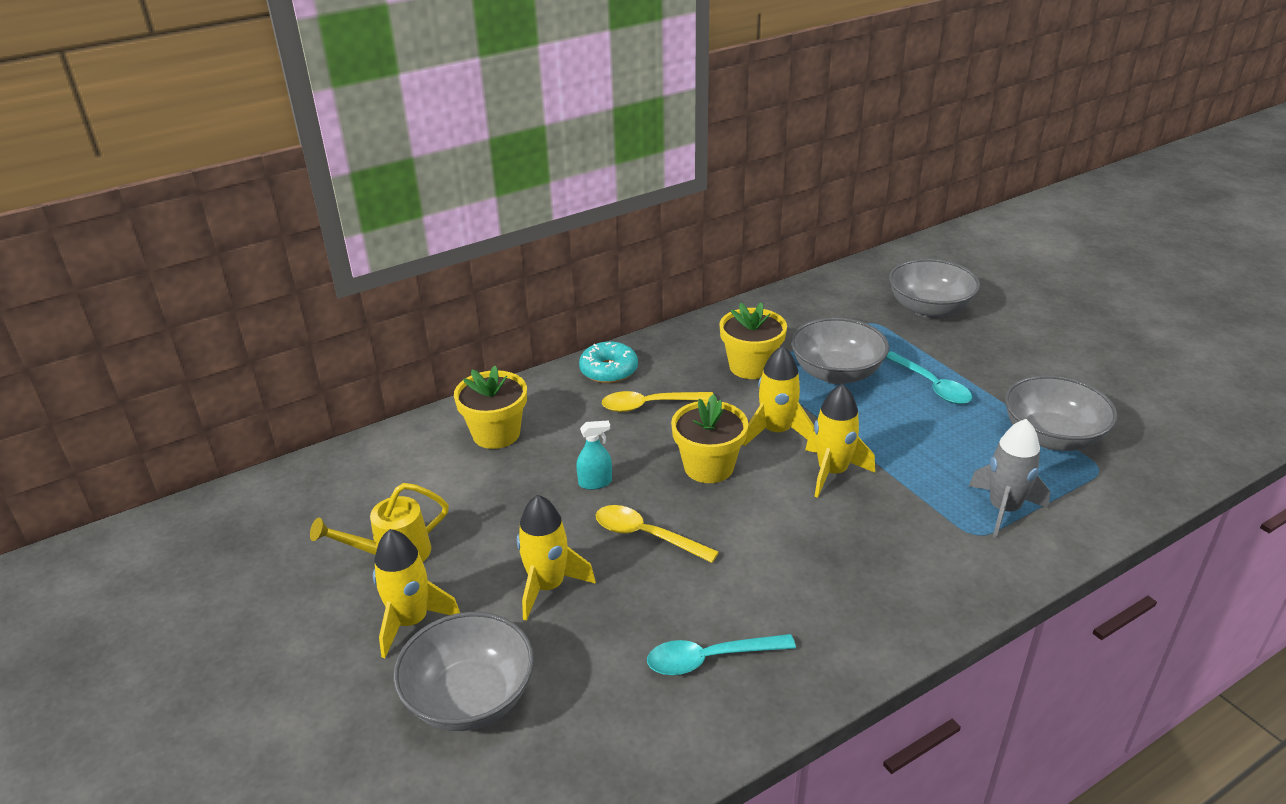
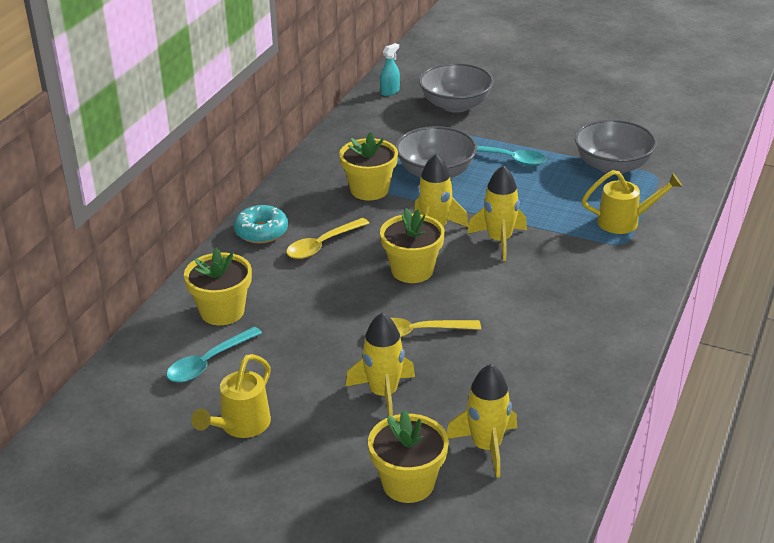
camera: 35 degrees left, 0 degrees up
(411, 621) = (309, 460): yellow rocket -> yellow rocket (486, 447)
(470, 698) = (408, 483): grey bowl -> yellow flower pot
(595, 482) = (341, 314): turquoise spray bottle -> turquoise spray bottle (390, 91)
(710, 659) = (538, 386): turquoise spoon -> turquoise spoon (209, 362)
(1003, 509) = (625, 222): grey rocket -> yellow watering can

